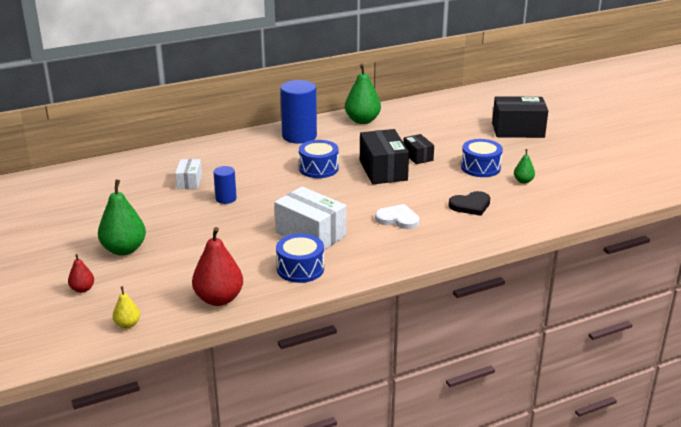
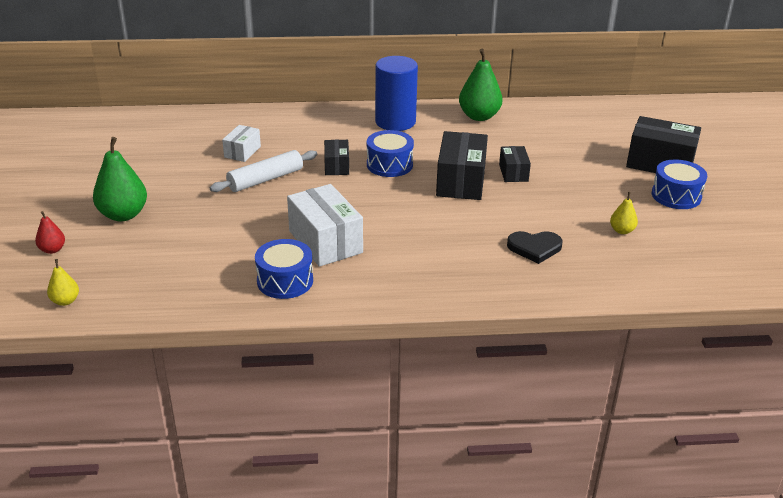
camera: 20 degrees right, 5 degrees up
(219, 299) = (175, 295): red pear -> none
(226, 199) = (265, 179): blue cylinder -> white rolling pin
(277, 177) = (336, 166): none -> black box
(398, 219) = (436, 246): white heart -> none
(480, 167) = (580, 202): blue drum -> blue drum (676, 196)
(523, 181) = (622, 231): green pear -> yellow pear

